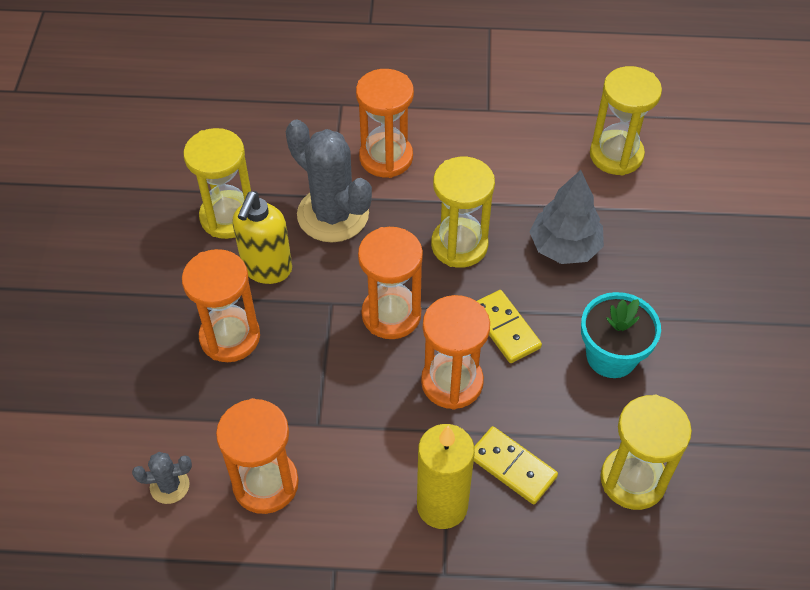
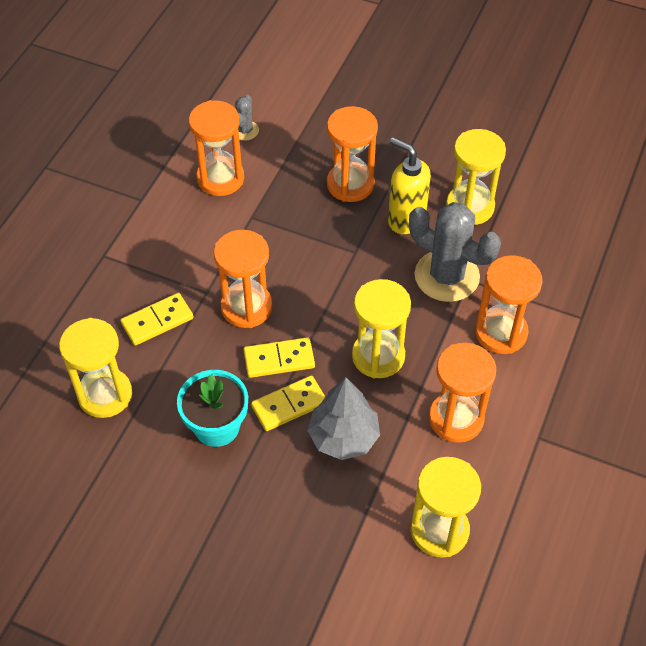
camera: 110 degrees right, 0 degrees up
(333, 214) = (447, 276): grey cactus -> grey cactus turned 60 degrees clockwise
(391, 314) = (327, 287): orange hourglass -> orange hourglass (456, 419)
(442, 506) = (151, 269): yellow candle -> none
(553, 302) = (289, 405): none -> yellow domino

